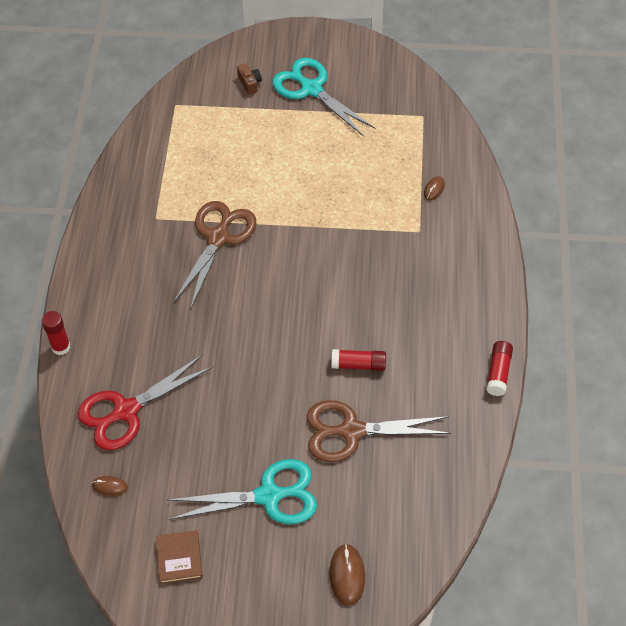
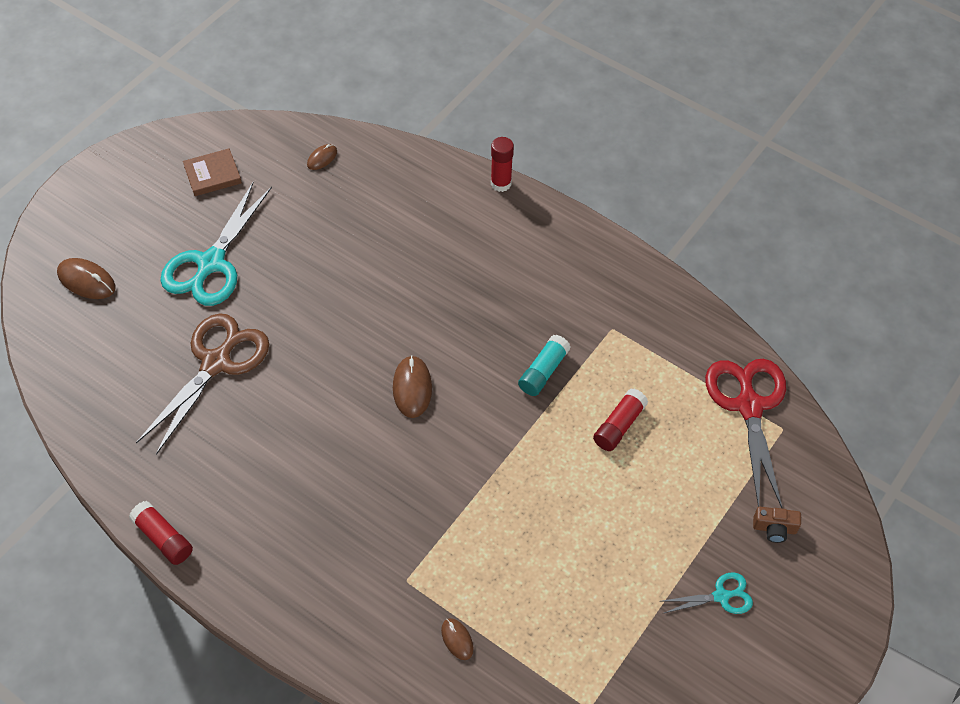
camera: 120 degrees right, 0 degrees up
(126, 411) = (389, 201): red scissors -> red scissors (749, 406)
(179, 558) = (212, 175): brown book -> brown book turned 45 degrees counterclockwise
(218, 238) = (543, 372): brown scissors -> turquoise glue stick
(284, 302) = (412, 388): none -> brown mouse
(311, 89) = (721, 596): turquoise scissors -> turquoise scissors, size x0.50
(358, 364) = (283, 412): red glue stick -> red glue stick (619, 426)

